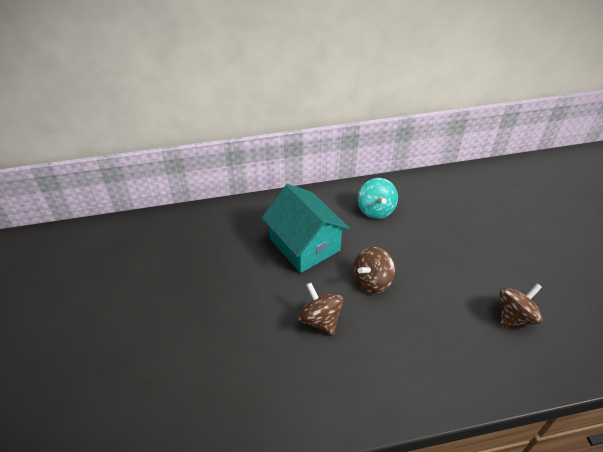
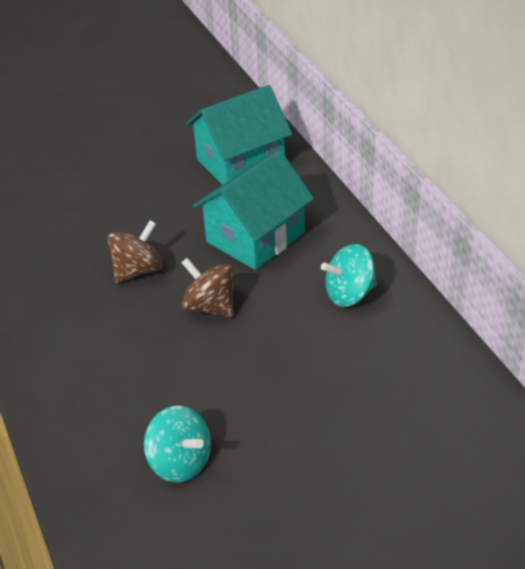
camera: 80 degrees right, 5 degrees down
(212, 239) = (240, 163): none -> turquoise house
(514, 317) = (180, 462): brown spinning top -> turquoise spinning top

